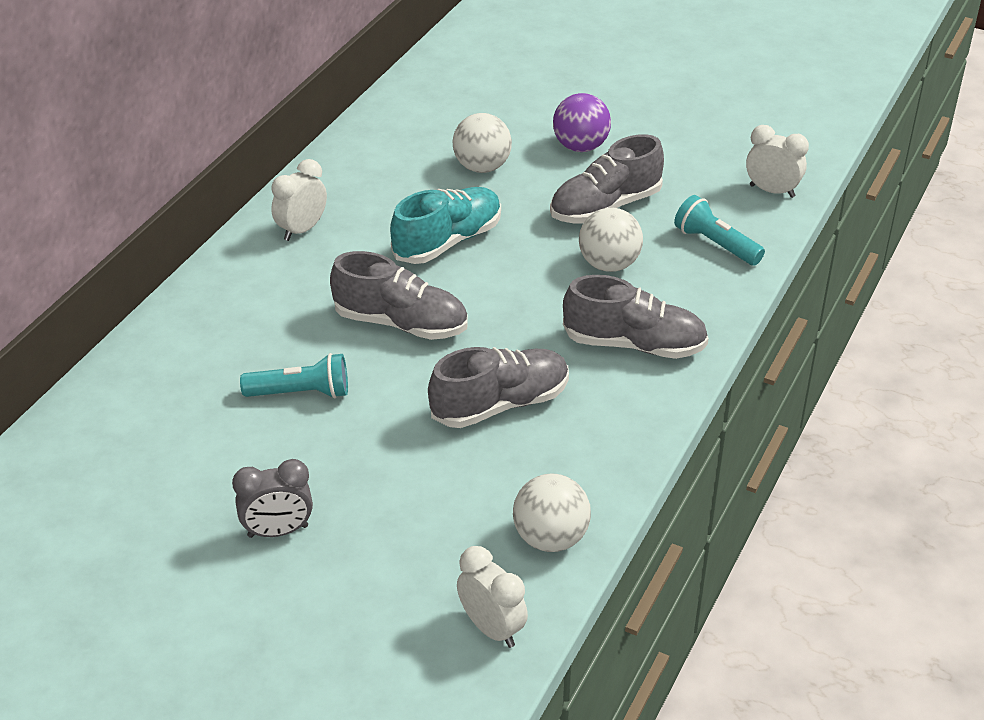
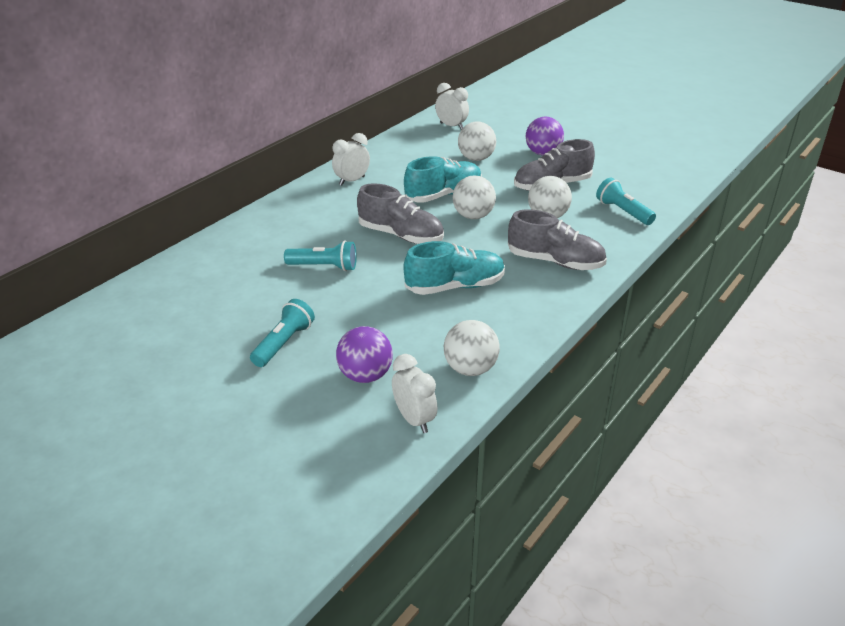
camera: 10 degrees right, 5 degrees down
(278, 531) = (284, 343): grey clock -> turquoise flashlight
(408, 568) = (365, 375): none -> purple ball
(500, 276) = (473, 216): none -> white ball
(500, 404) = (455, 286): grey shoe -> turquoise shoe
(772, 191) = (667, 186): white clock -> white clock (451, 126)

